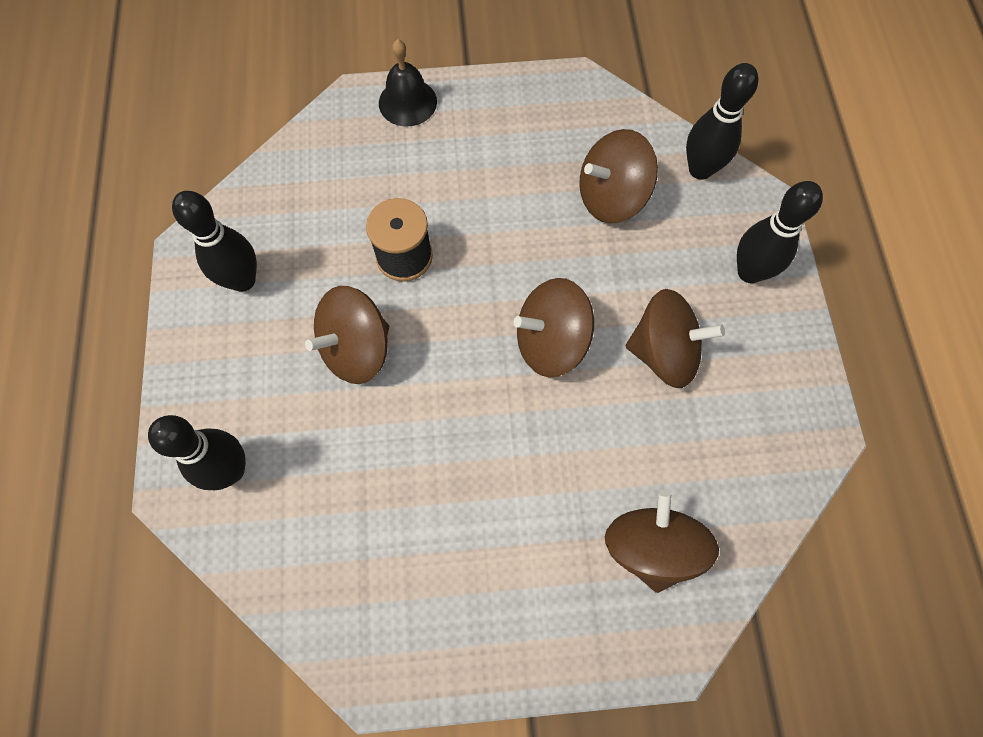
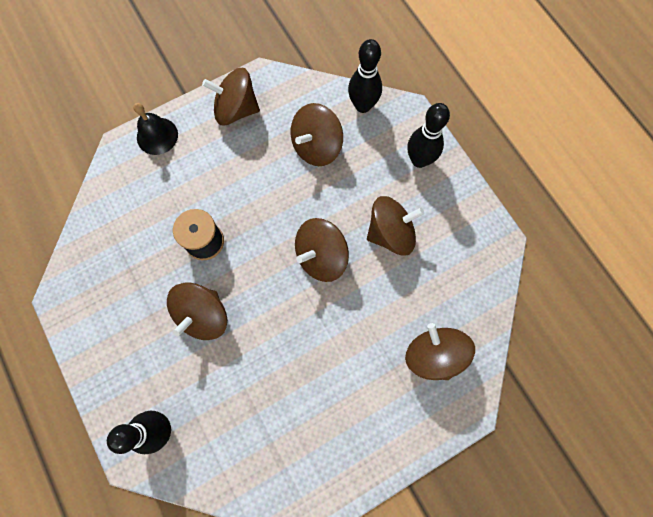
camera: 25 degrees left, 5 degrees up
(243, 280) = (106, 303): black bowling pin -> none
(524, 109) = (236, 110): none -> brown spinning top

